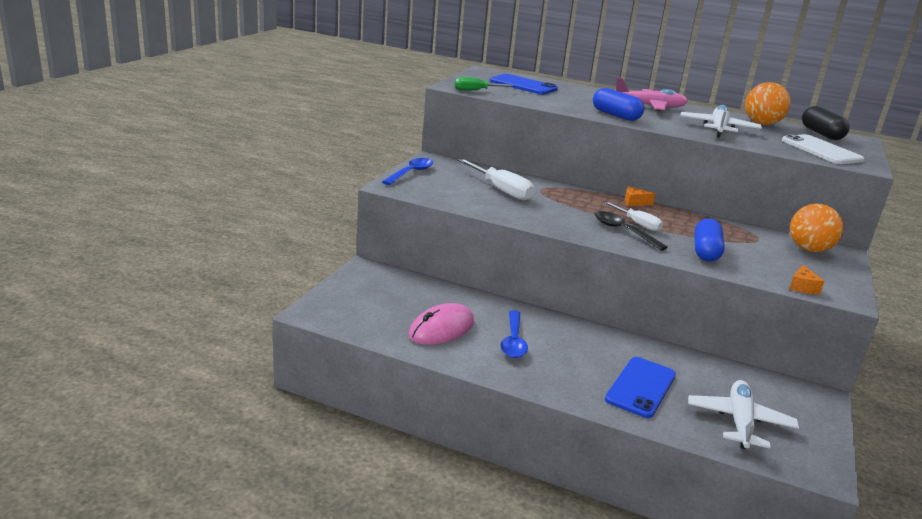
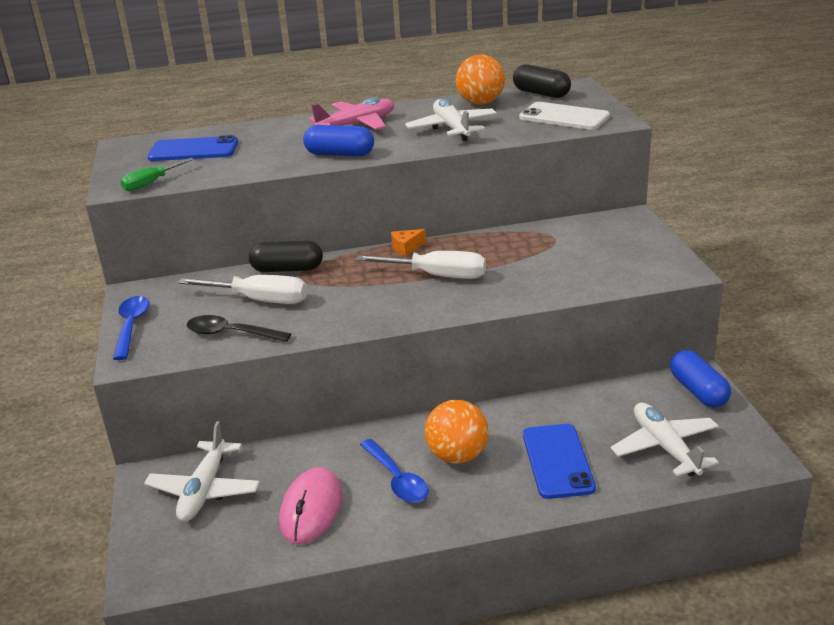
camera: 30 degrees left, 5 degrees up
(390, 289) = (205, 490): none -> white plane
(538, 183) = (287, 269): none -> black capsule
(623, 231) = (433, 293): black spoon -> black spoon (231, 333)
(637, 224) = (436, 276): white screwdriver -> white screwdriver, size x1.60
(706, 251) = (528, 279): blue capsule -> blue capsule (698, 391)
(802, 287) = (641, 279): orange cheese -> none
(809, 249) = (605, 229): orange ball -> orange ball (457, 456)

